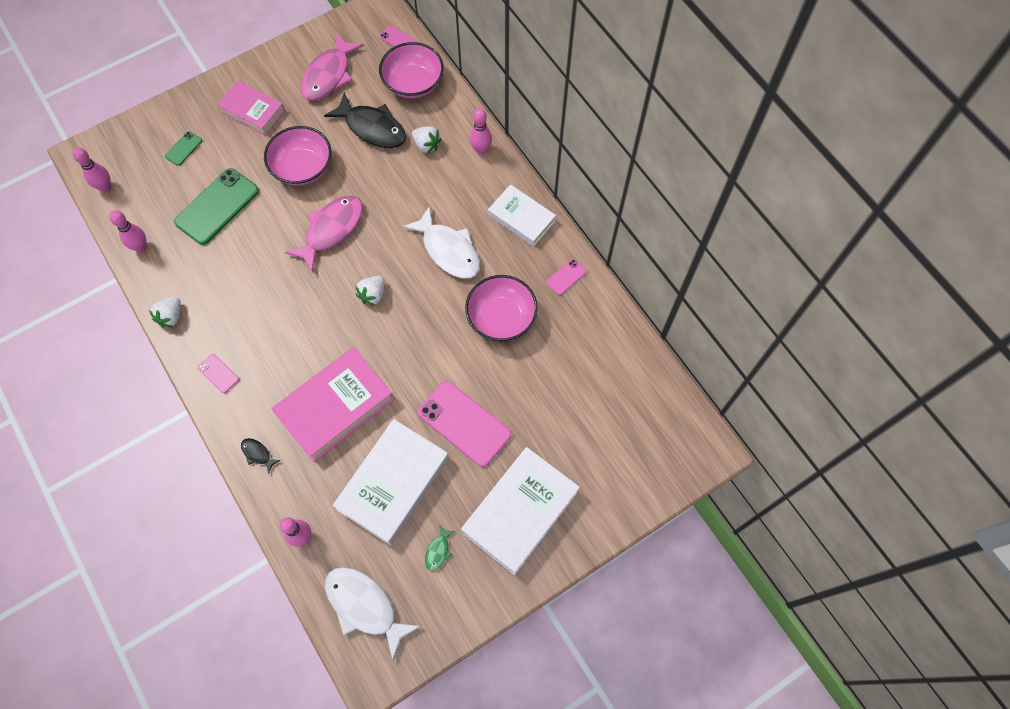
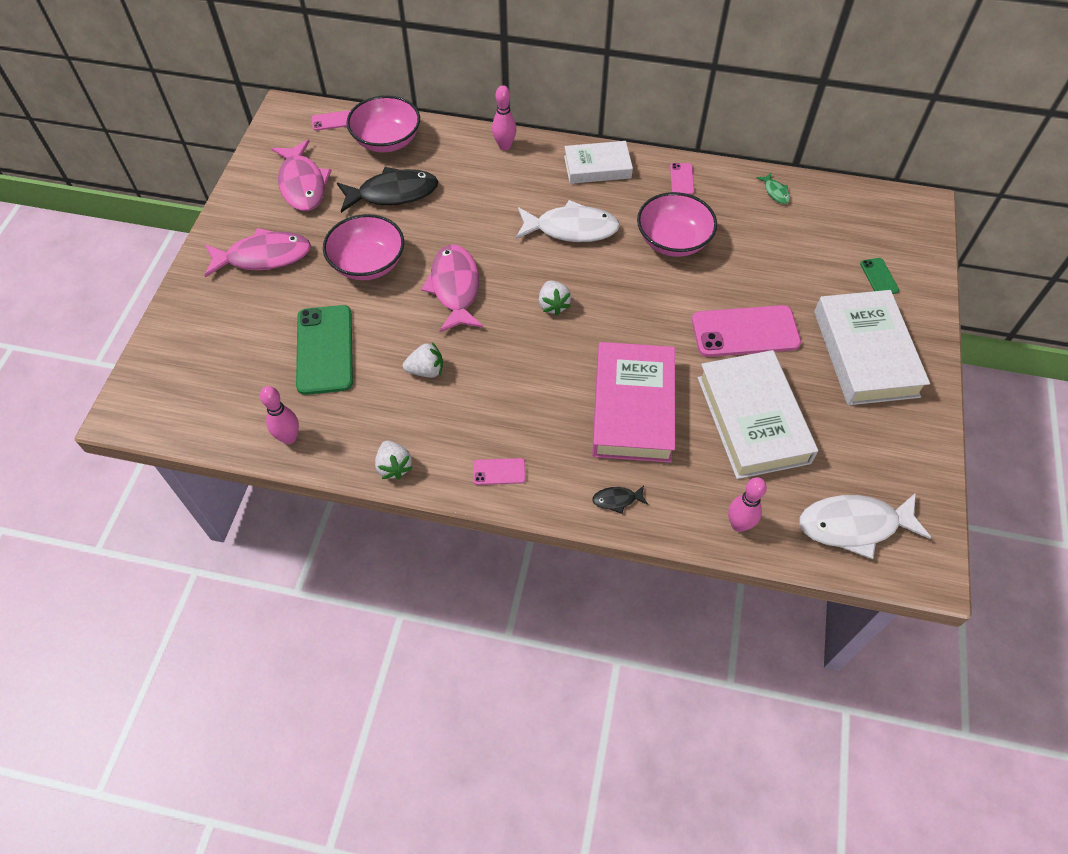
camera: 45 degrees left, 10 degrees down
(105, 187) = (186, 420): pink bowling pin -> none
(183, 148) = (231, 331): green phone -> green phone (879, 277)
(253, 111) = (264, 256): pink book -> pink fish
(426, 145) = (456, 173): white strawberry -> white strawberry (426, 370)
(438, 551) = (849, 433): green fish -> green fish (775, 192)

